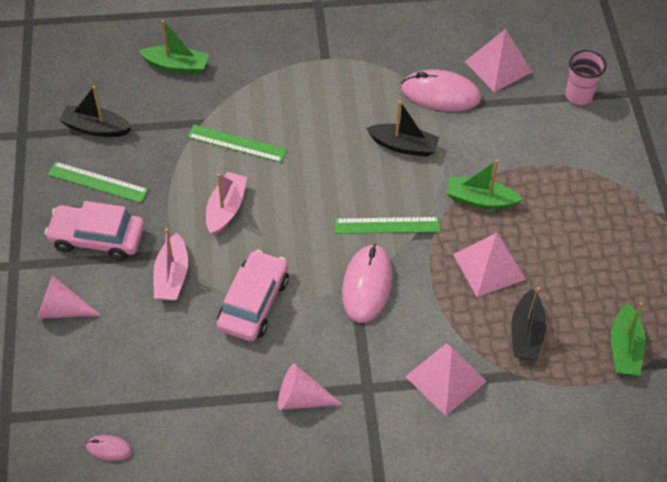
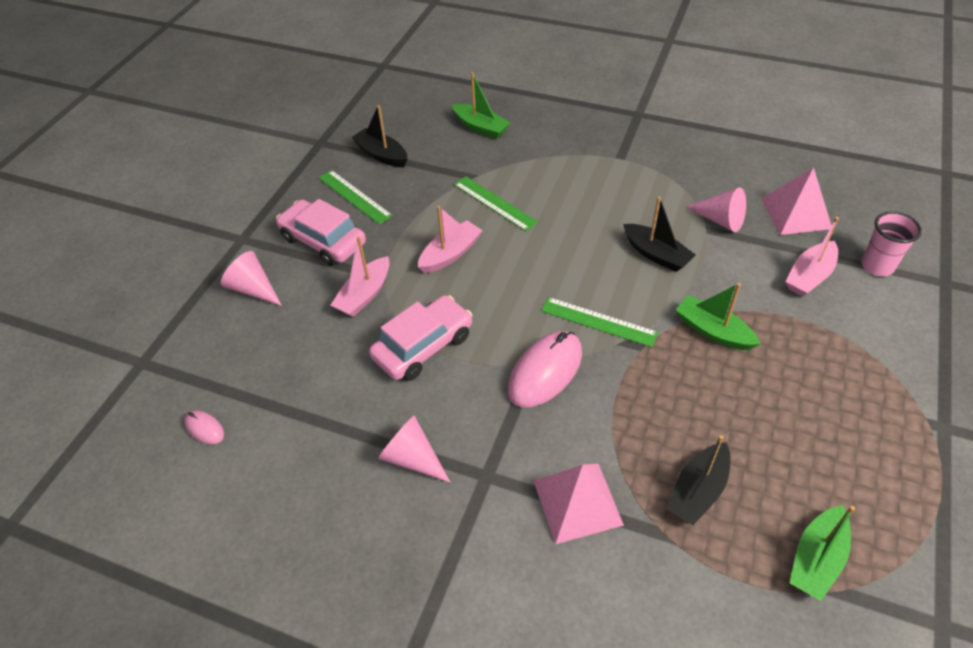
camera: 30 degrees right, 5 degrees down
(440, 94) = (720, 220): pink mouse -> pink cone
(489, 266) = (689, 401): pink pyramid -> none
(532, 123) = (809, 276): none -> pink boat

